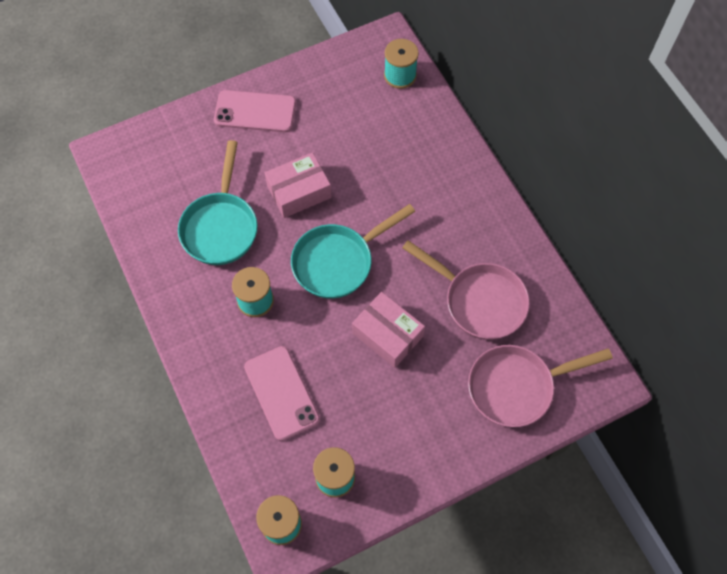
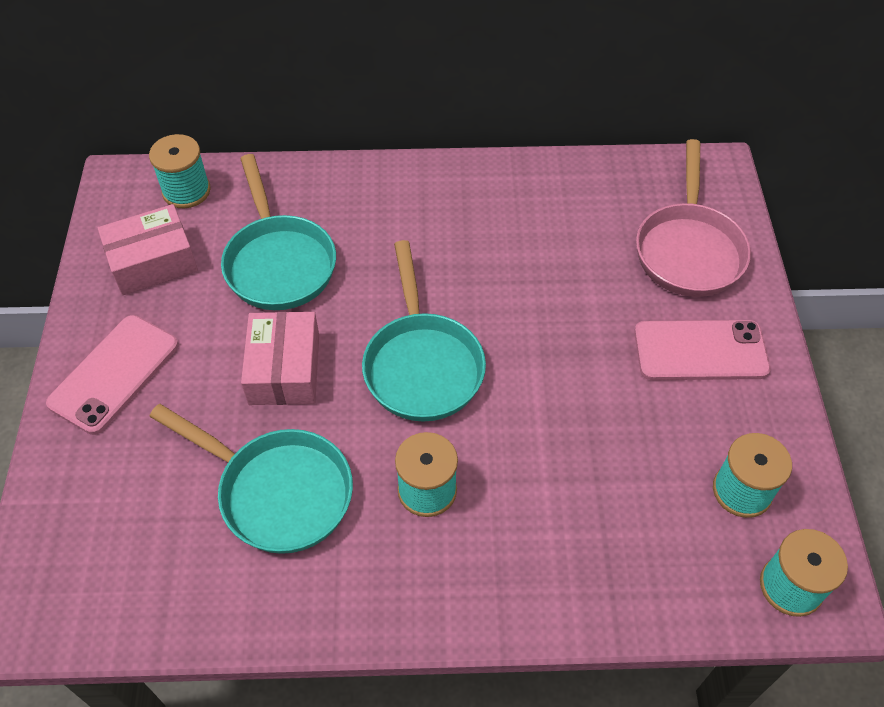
camera: 65 degrees left, 10 degrees down
(282, 393) = (590, 510): pink phone -> pink phone (700, 350)
(372, 151) = (279, 262): none -> turquoise pan
(387, 334) = (559, 350): pink box -> pink box (153, 261)
(479, 301) = (558, 239): pink pan -> none

